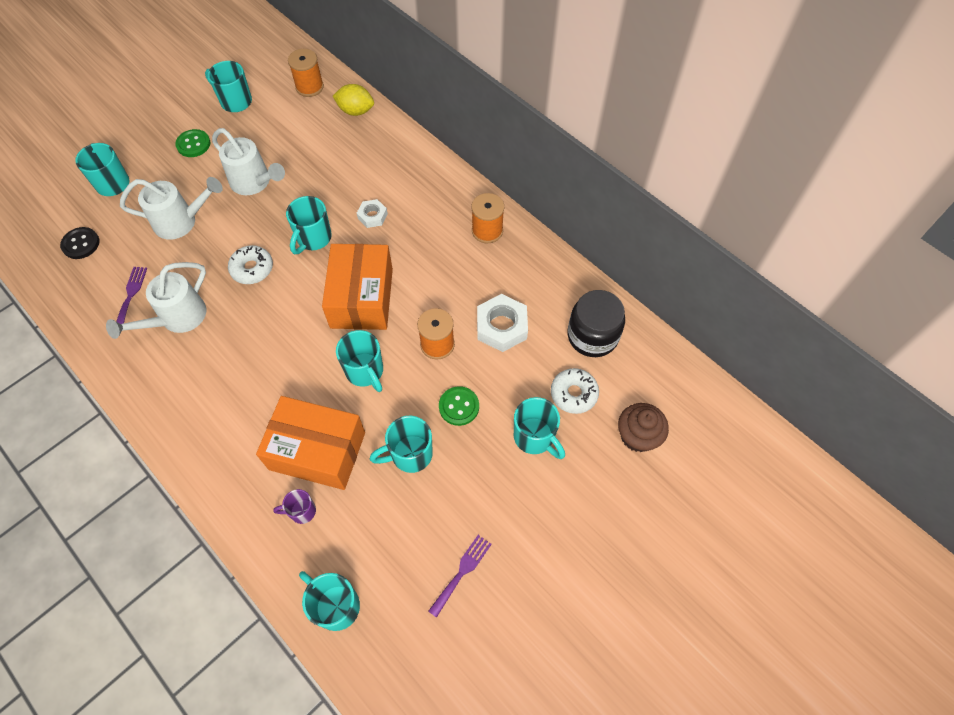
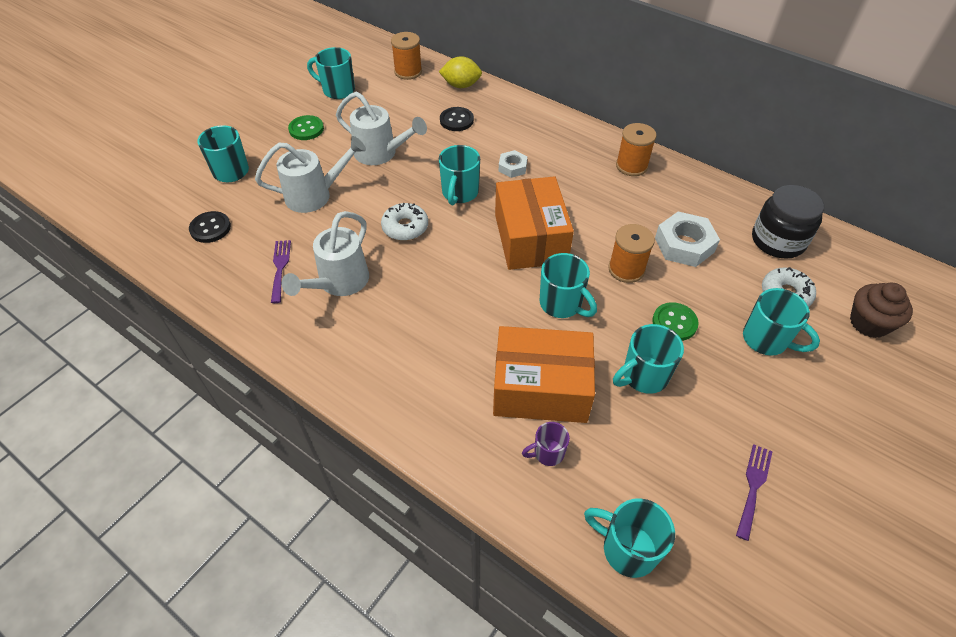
camera: 10 degrees left, 10 degrees down
(337, 153) = (456, 120): none -> black button

